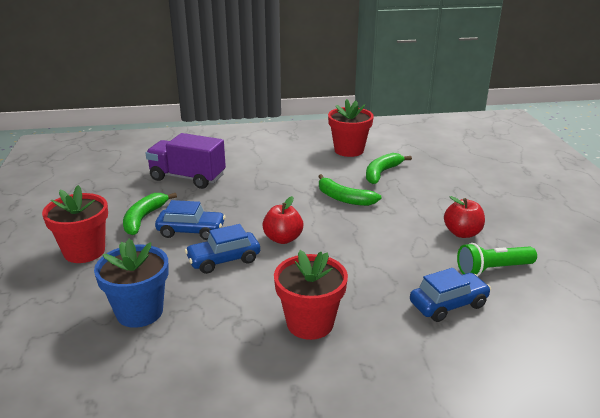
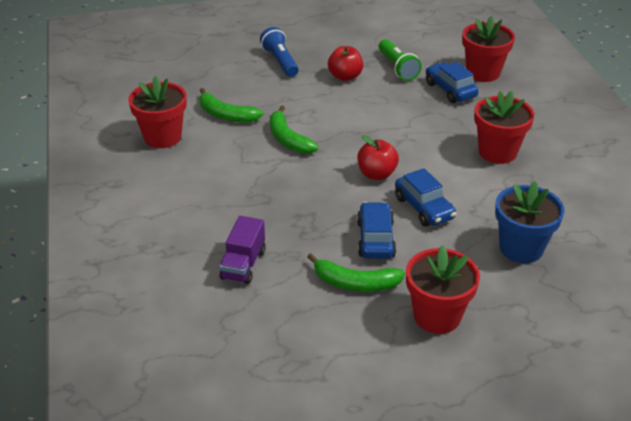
camera: 95 degrees left, 10 degrees up
(187, 178) = (243, 264): purple truck -> purple truck, size x0.64
(344, 198) = (288, 139): green banana -> green banana turned 120 degrees clockwise
(482, 199) = (280, 61): none -> blue flashlight
(502, 341) = (483, 73): none -> red flower pot

